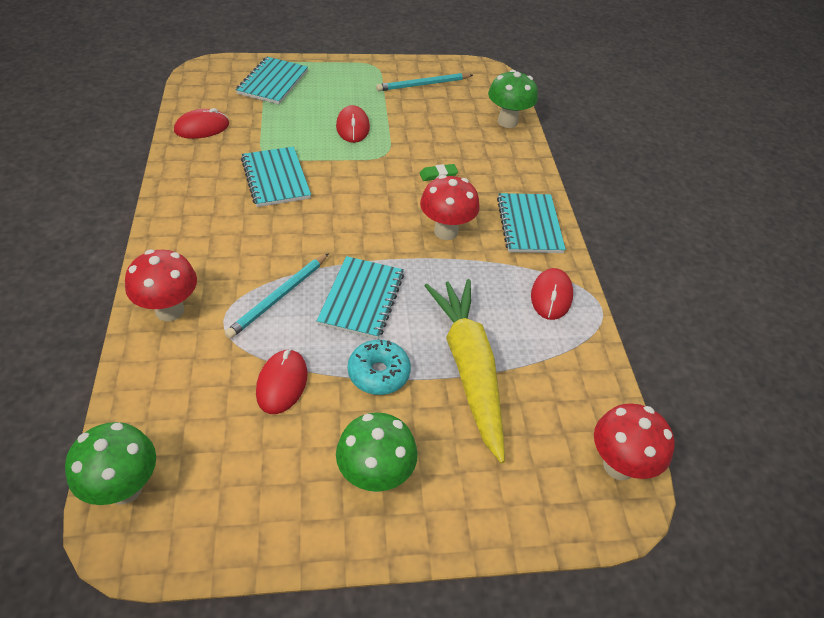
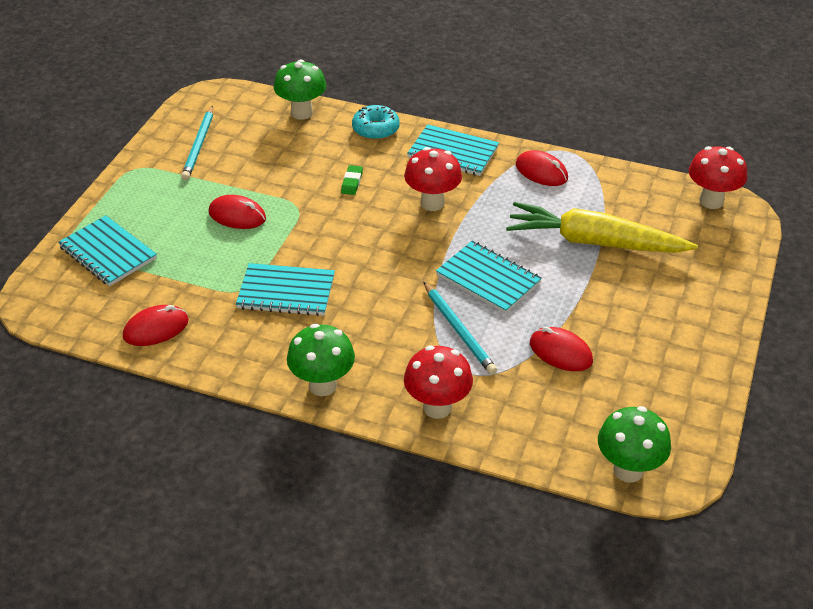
camera: 60 degrees left, 5 degrees down
(202, 128) = (156, 328): red mouse -> red mouse turned 60 degrees clockwise
(375, 476) = (673, 323): green mushroom -> green mushroom (322, 385)
(378, 373) = (576, 293): turquoise donut -> turquoise donut (375, 129)

